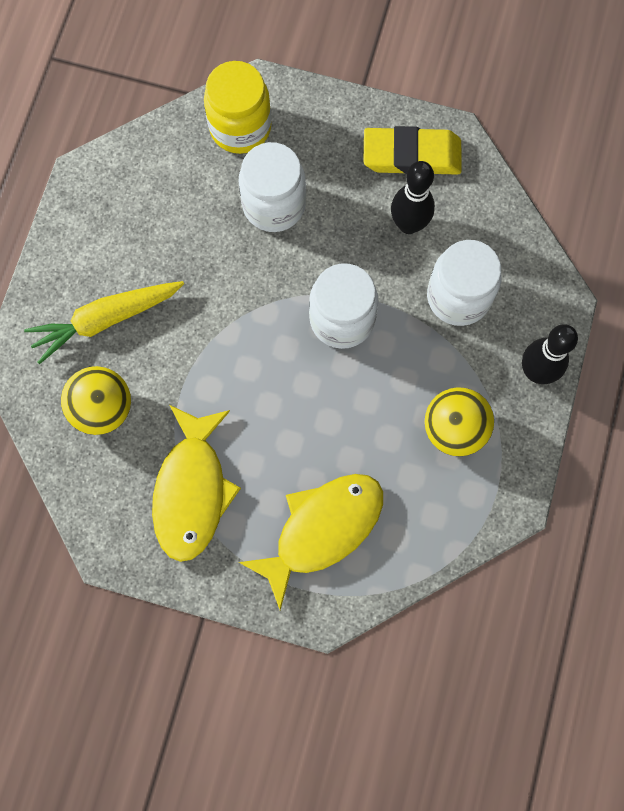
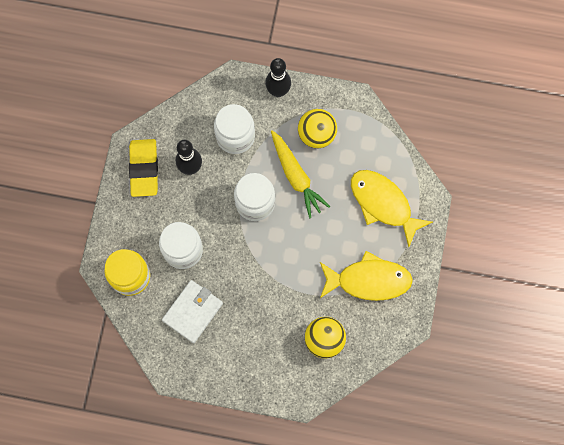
camera: 95 degrees left, 0 degrees up
(106, 320) = (267, 345): yellow carrot -> yellow carrot (296, 176)
(174, 213) = (192, 312): none -> white wallet

